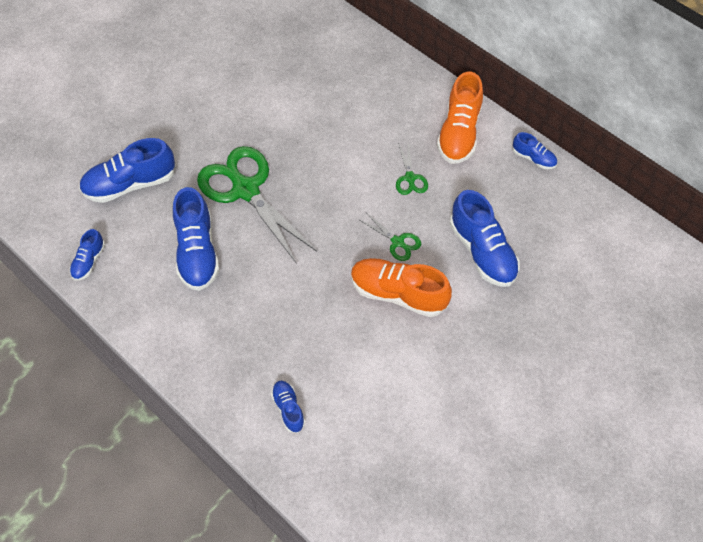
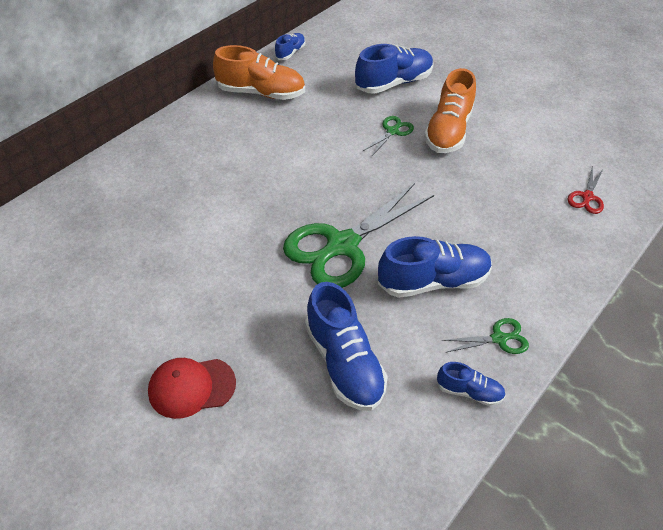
camera: 95 degrees left, 10 degrees down
(128, 98) = (191, 387): none -> red cap
(288, 409) = (587, 197): blue shoe -> red scissors
(410, 178) = (317, 123): green scissors -> green scissors (499, 338)

